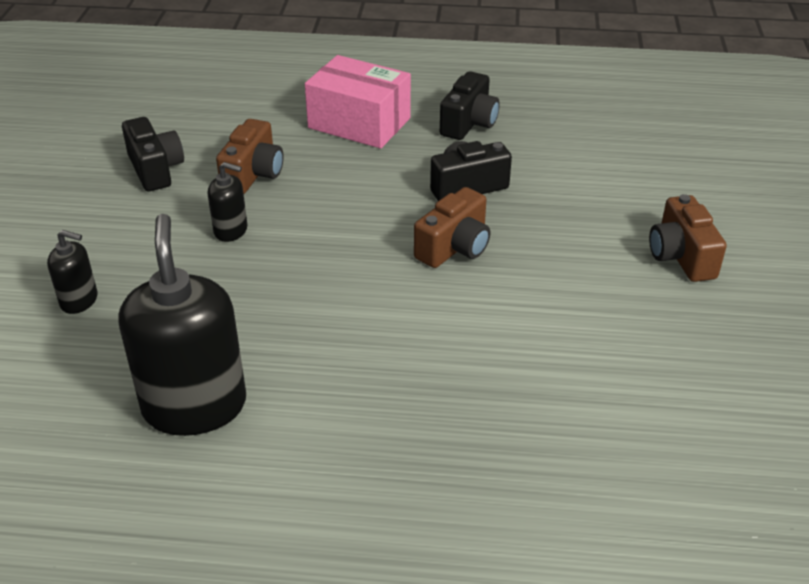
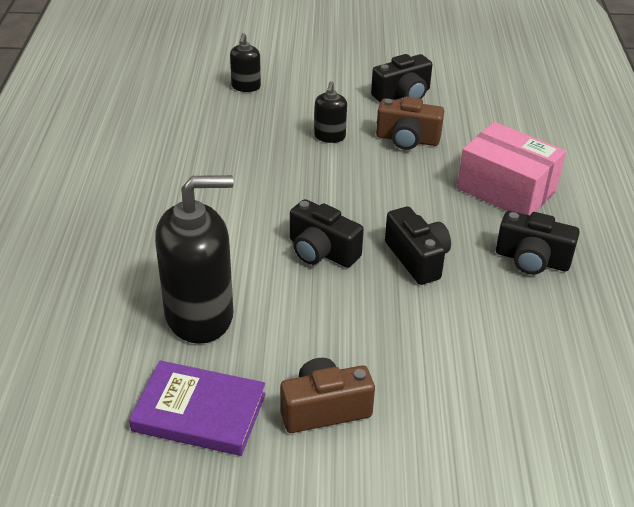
camera: 85 degrees right, 0 degrees up
(195, 406) = (143, 141): black soap dispenser -> black soap dispenser (200, 315)
(359, 123) = (506, 189): pink box -> pink box turned 75 degrees counterclockwise
(454, 247) = (321, 252): brown camera -> black camera
(704, 338) = (199, 412): none -> purple book

